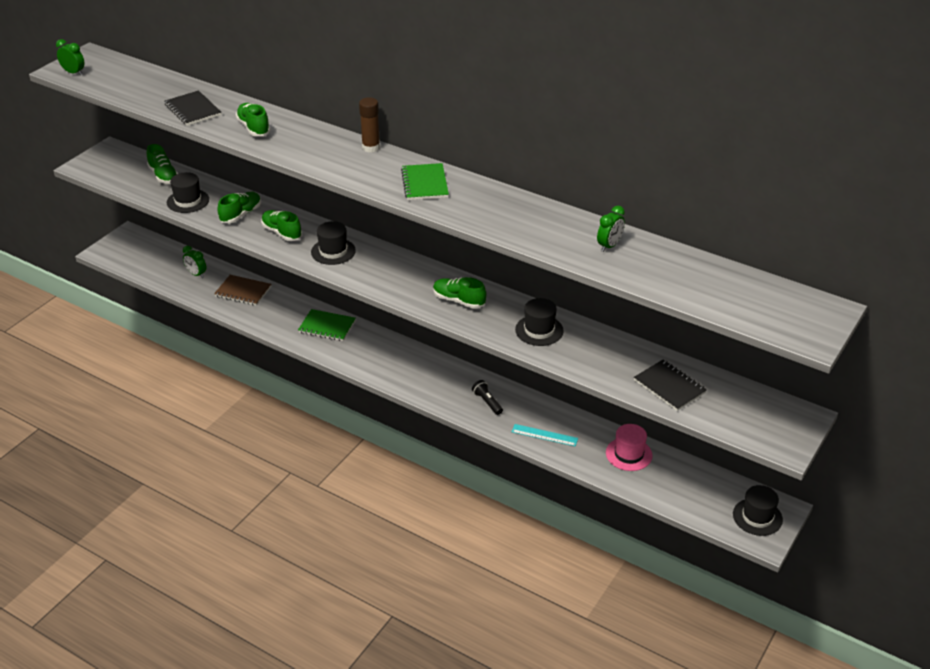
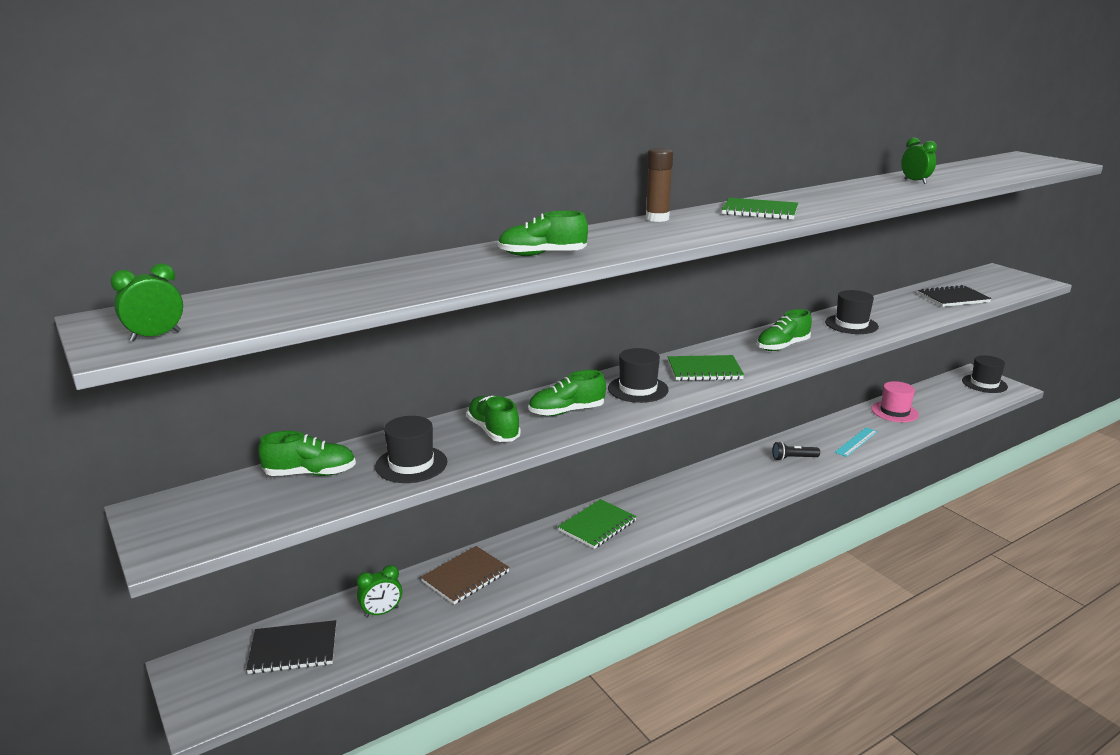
camera: 65 degrees left, 15 degrees down
(193, 110) = (440, 277): black notebook -> black notebook (293, 649)
(384, 272) = (704, 370): none -> green notebook

